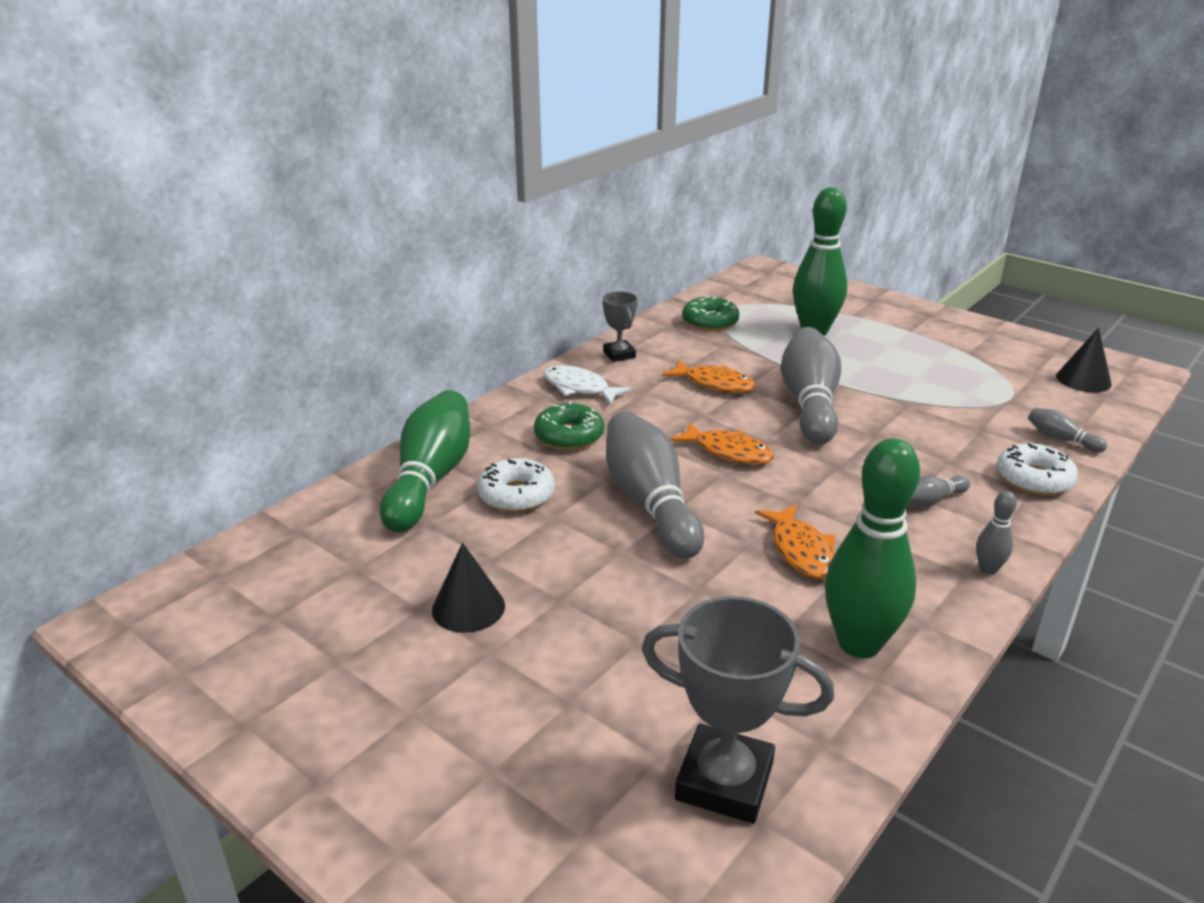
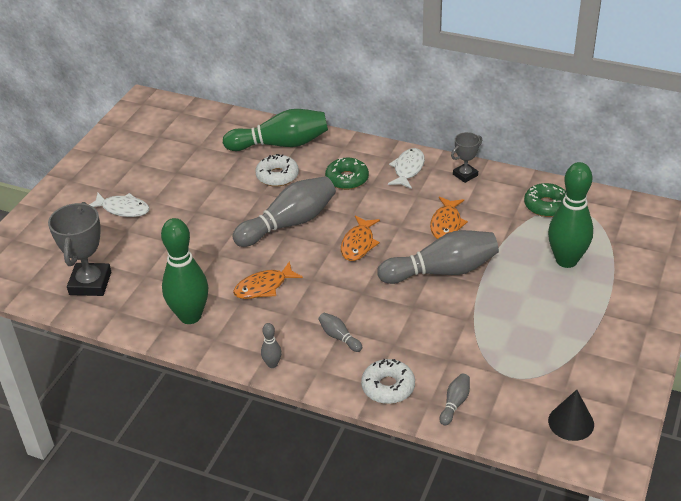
camera: 75 degrees right, 10 degrees up
(468, 607) = (180, 186): black cone -> none
(491, 700) = (123, 209): none -> white fish

